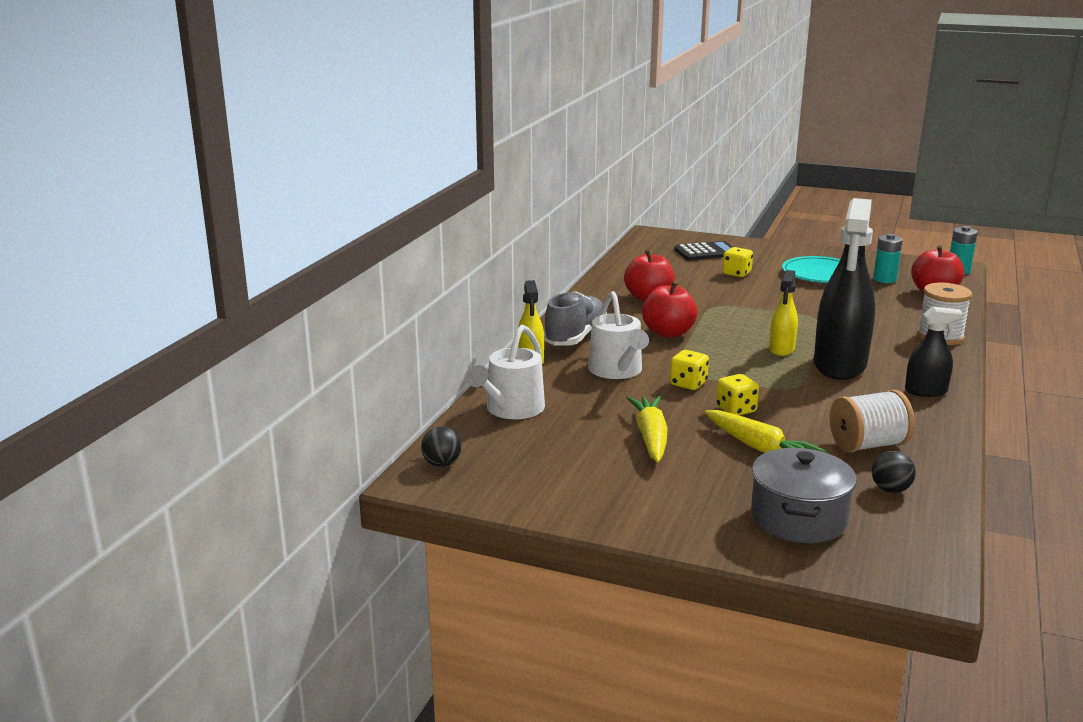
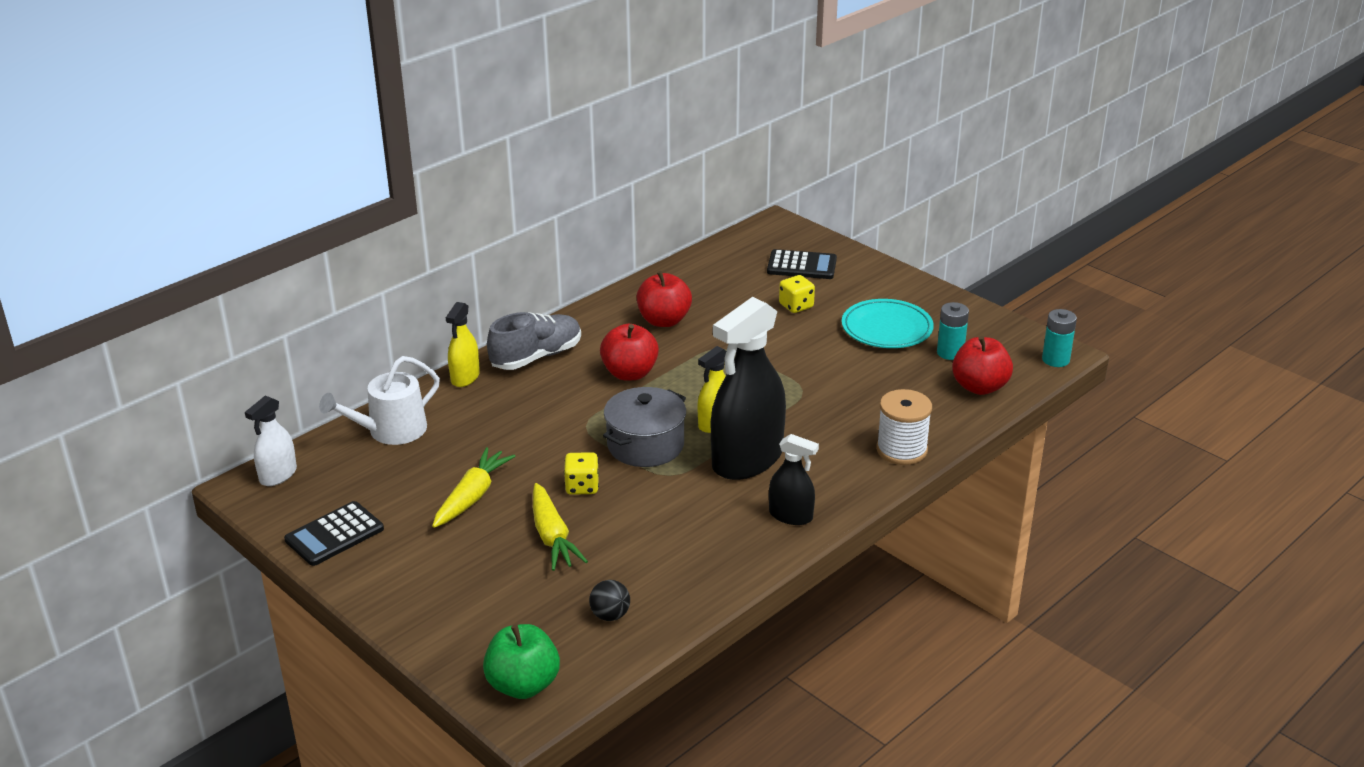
camera: 25 degrees right, 10 degrees up
(441, 464) = (278, 475): black ball -> white spray bottle
(558, 495) = (334, 534): none -> black calculator
(617, 371) = (529, 410): white watering can -> none
(688, 384) = (575, 443): yellow dice -> none
(798, 518) = (495, 619): grey pot -> grey pot (645, 445)
(867, 445) = (652, 562): white spool -> none
(895, 561) = (523, 685): none -> green apple

